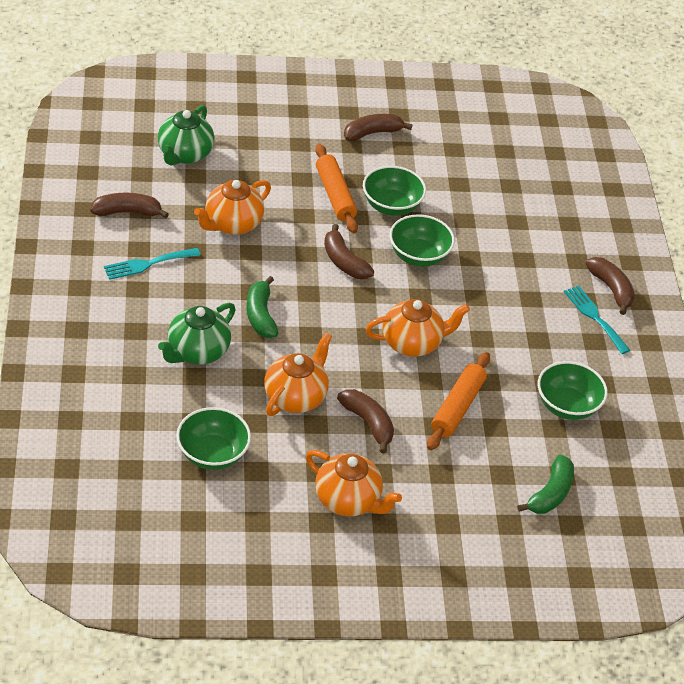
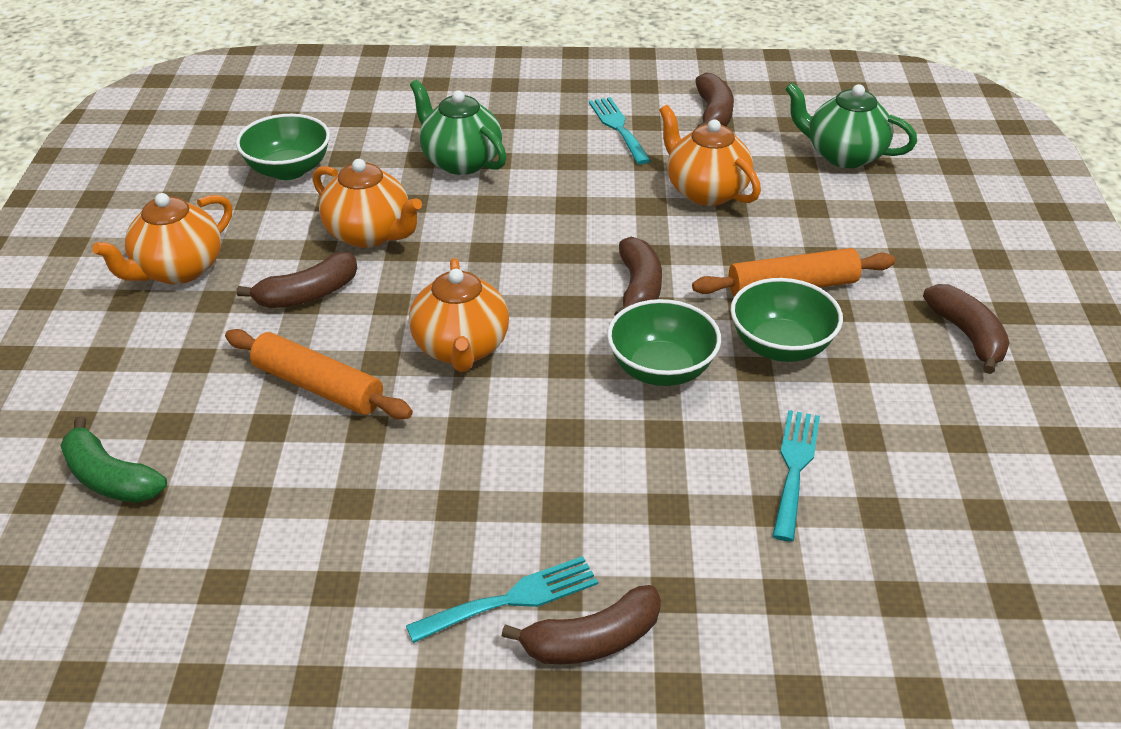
camera: 100 degrees right, 5 degrees down
(260, 315) = (524, 210): green banana -> none
(344, 262) = (638, 288): brown banana -> brown banana turned 120 degrees clockwise
(487, 211) = (794, 468): none -> turquoise fork
(567, 406) = (292, 525): green bowl -> none

